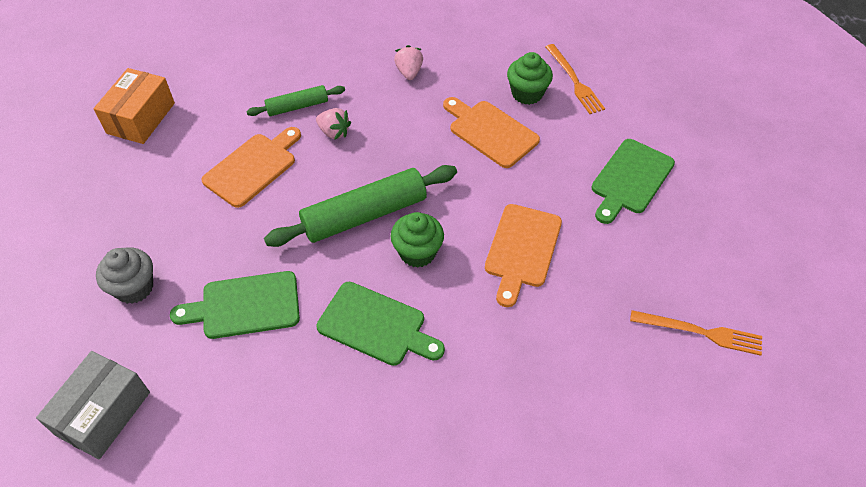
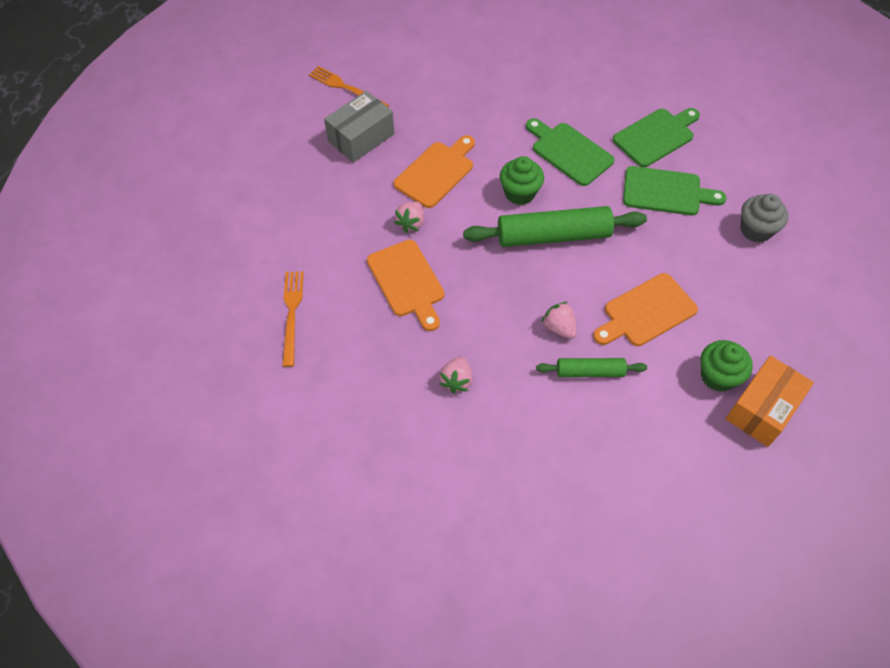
camera: 160 degrees left, 5 degrees up
(103, 413) = (771, 151): grey box -> grey box (361, 138)
(517, 186) = (411, 223): none -> pink strawberry
(527, 93) = (348, 314): green cupcake -> green cupcake (718, 376)
(630, 179) = (313, 201): green cutting board -> green cutting board (656, 136)

